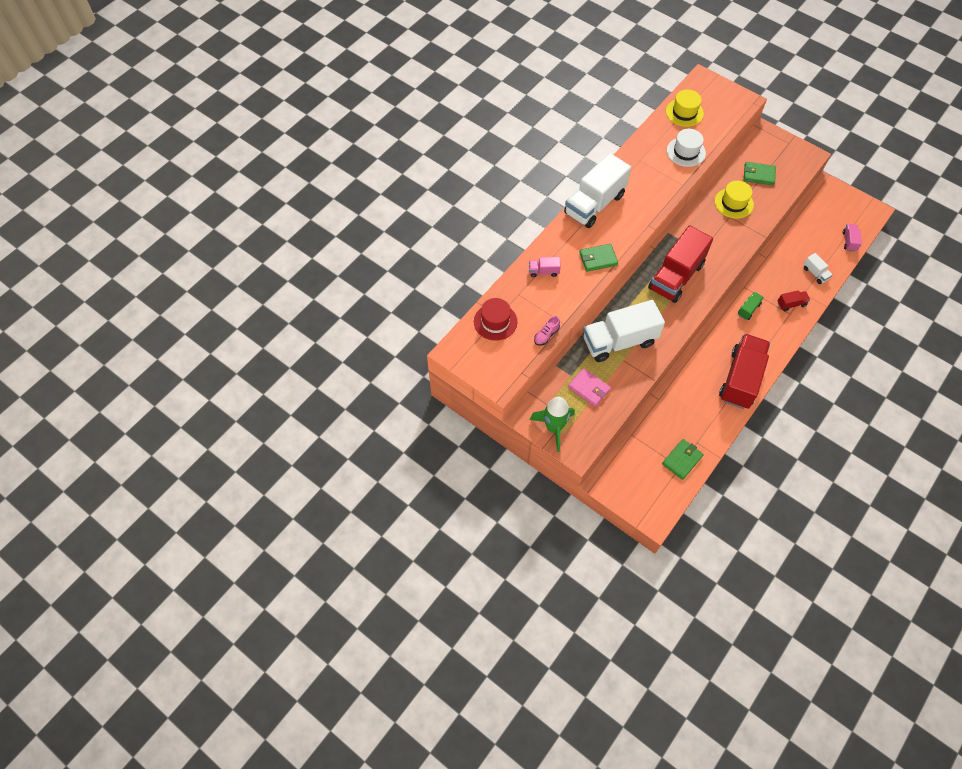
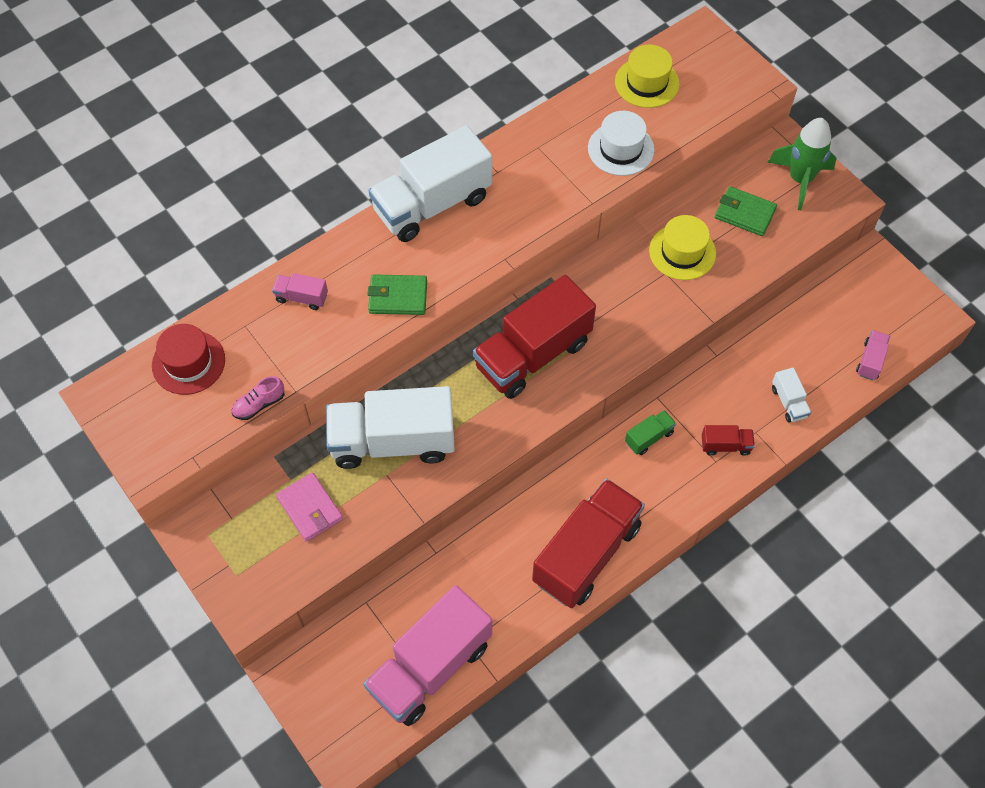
camera: 15 degrees right, 0 degrees up
(554, 428) = (225, 560): green rocket -> green rocket (800, 179)
(682, 460) = (430, 667): green wallet -> pink truck

